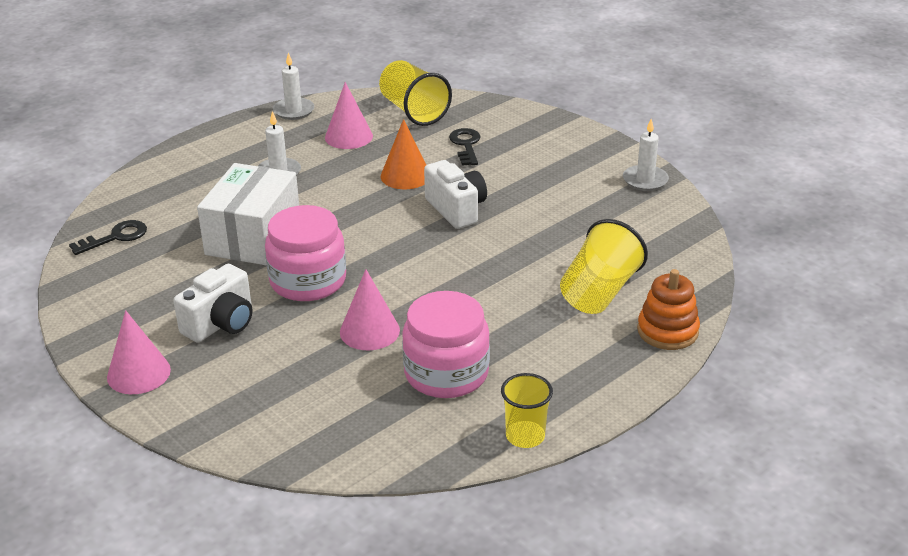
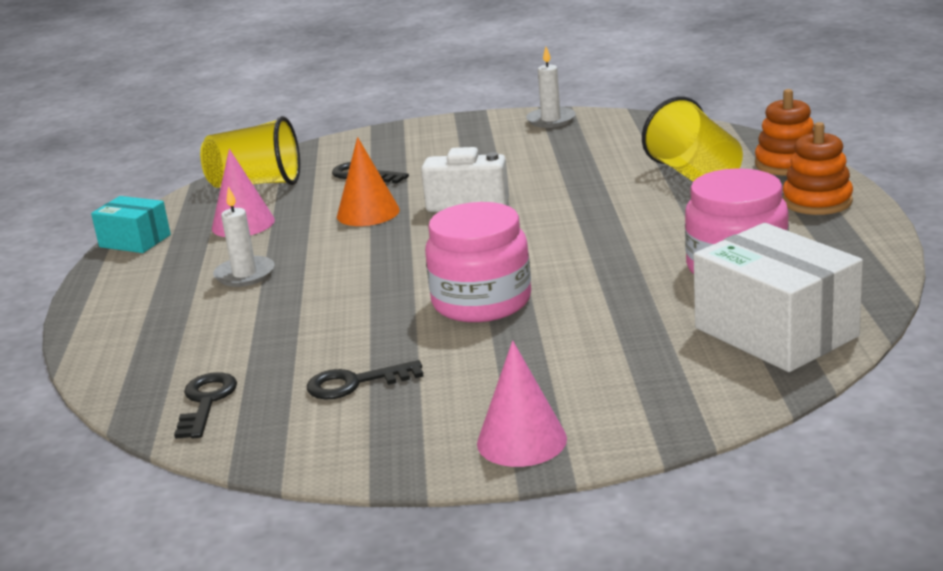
camera: 50 degrees left, 10 degrees down
(169, 280) = (355, 383): none -> black key
(221, 323) = (492, 368): white camera -> none
(253, 237) = (349, 314): white box -> white box (776, 332)
(294, 111) = (135, 241): white candle -> turquoise box
(369, 331) = (617, 289): pink cone -> none
(525, 436) = (875, 254): yellow cup -> none
(603, 373) = (817, 201): none -> orange stacking toy

